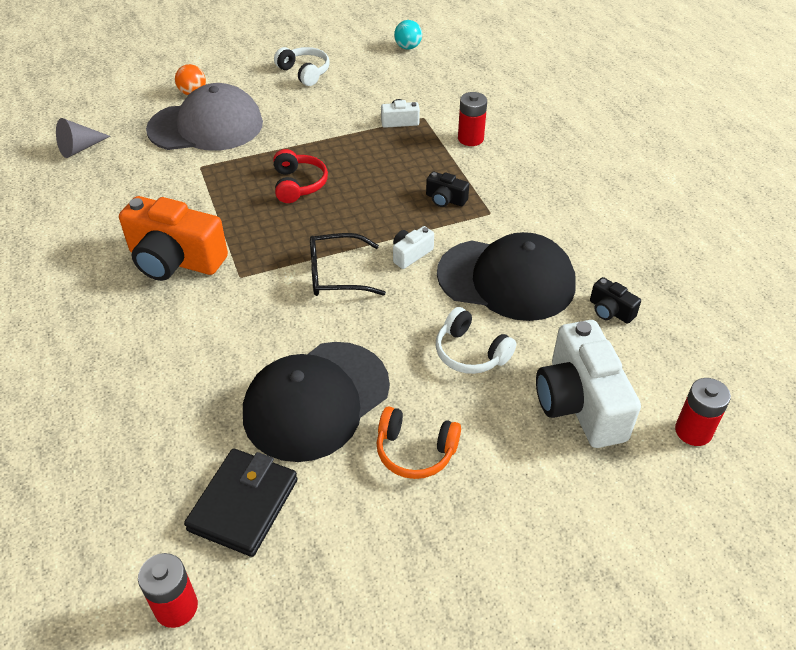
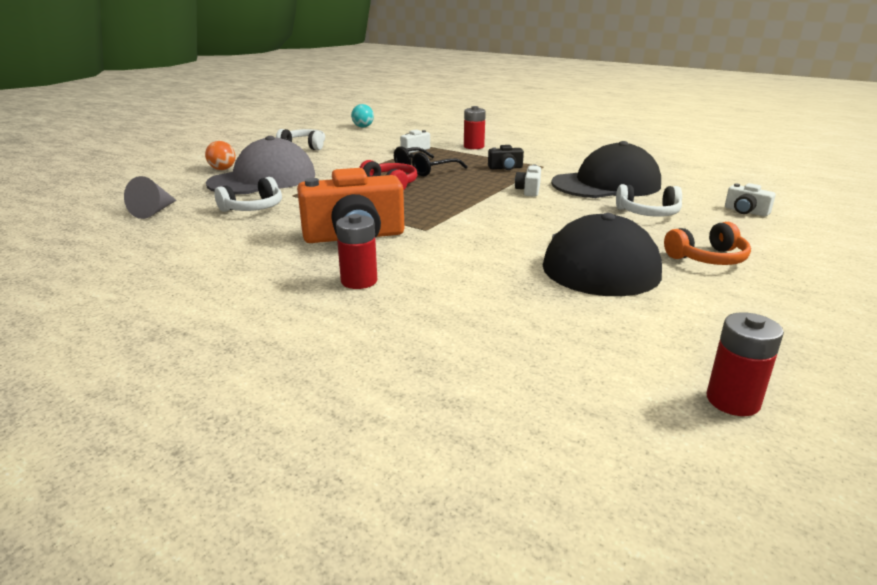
camera: 35 degrees left, 20 degrees down
(150, 176) = (253, 208): none -> white headphones
(244, 505) = (658, 325): black wallet -> none
(336, 274) = (496, 210): black glasses -> black glasses (424, 169)
(579, 403) = (745, 211): white camera -> white camera, size x0.46
(610, 311) = (684, 179): black camera -> none
(693, 431) = (816, 203): red battery -> red battery (359, 281)

